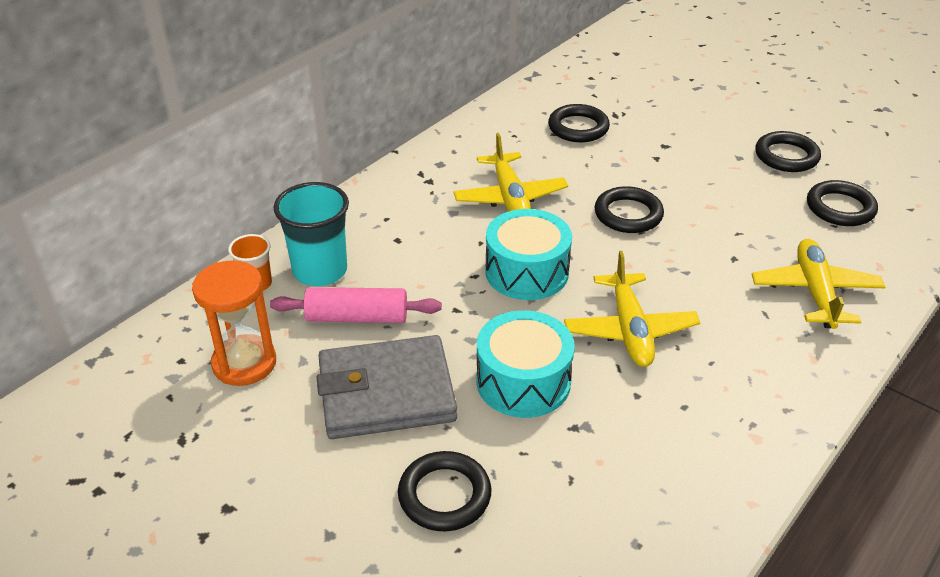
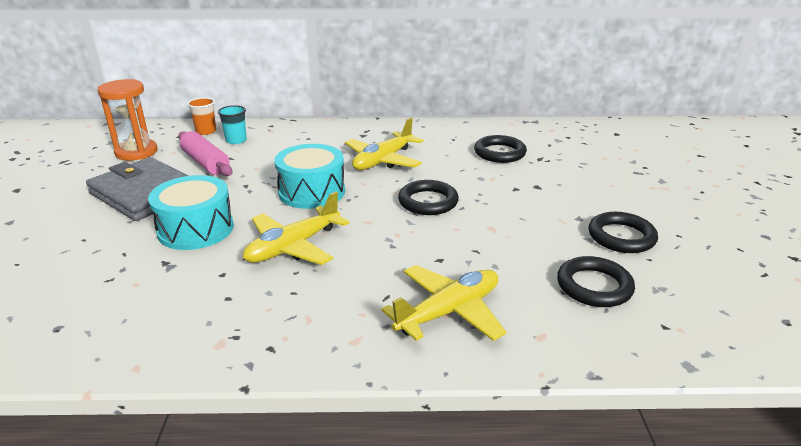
camera: 50 degrees right, 10 degrees down
(320, 271) = (236, 140): turquoise cup -> turquoise cup, size x0.56
(444, 495) = (64, 242): black ring -> none

